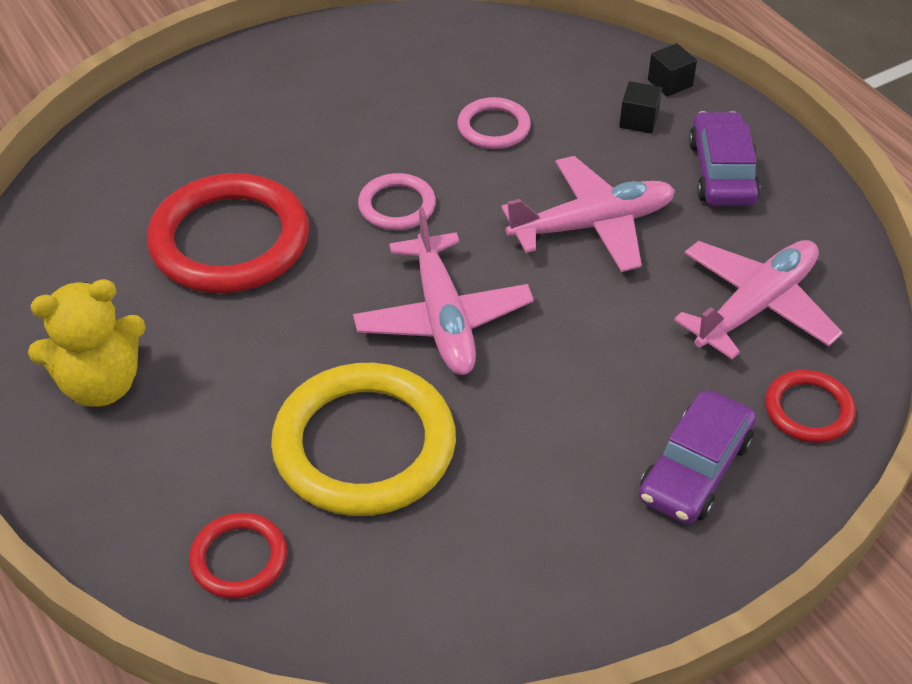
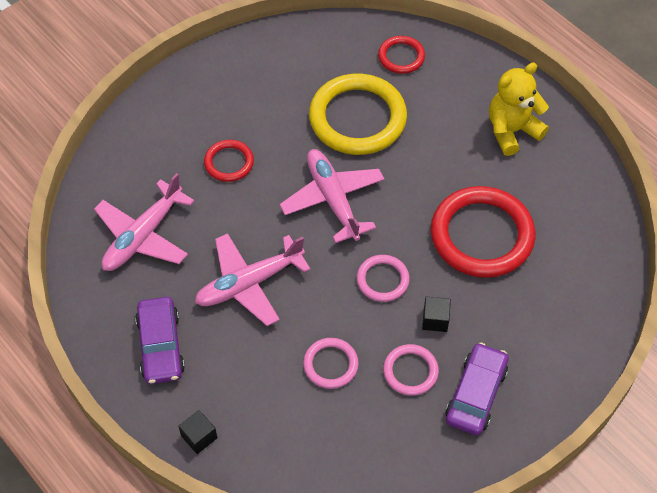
camera: 170 degrees right, 10 degrees up
(392, 109) = (410, 371): none -> pink ring
(638, 120) = (222, 389): black cube -> black cube (435, 320)
(695, 469) = (182, 130): purple car -> purple car (476, 394)
(808, 410) = (118, 172): red ring -> red ring (229, 162)

